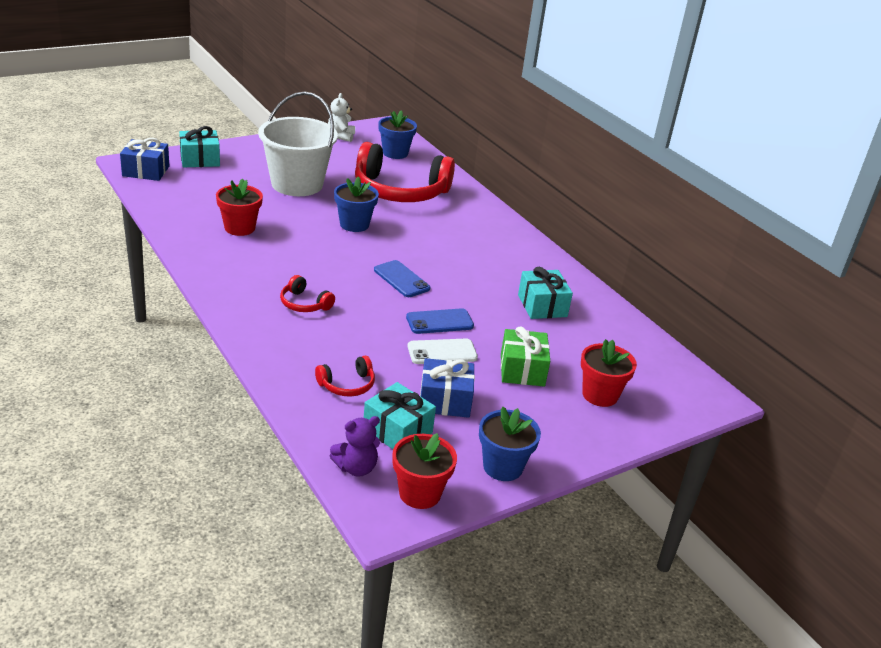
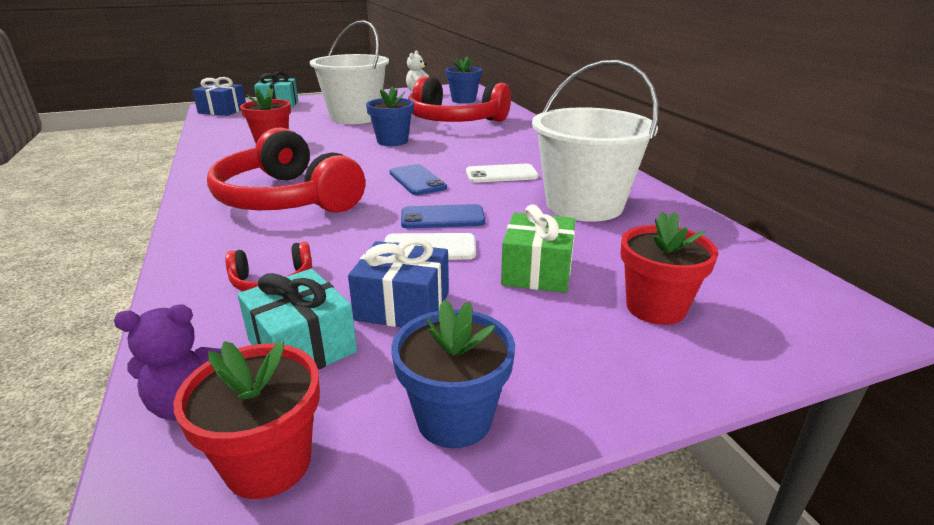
camera: 15 degrees right, 5 degrees down
(304, 304) = (287, 199): red headphones -> red headphones, size x2.34
(469, 270) = (501, 174): none -> white phone
(542, 306) = (584, 205): turquoise gift -> white bucket

